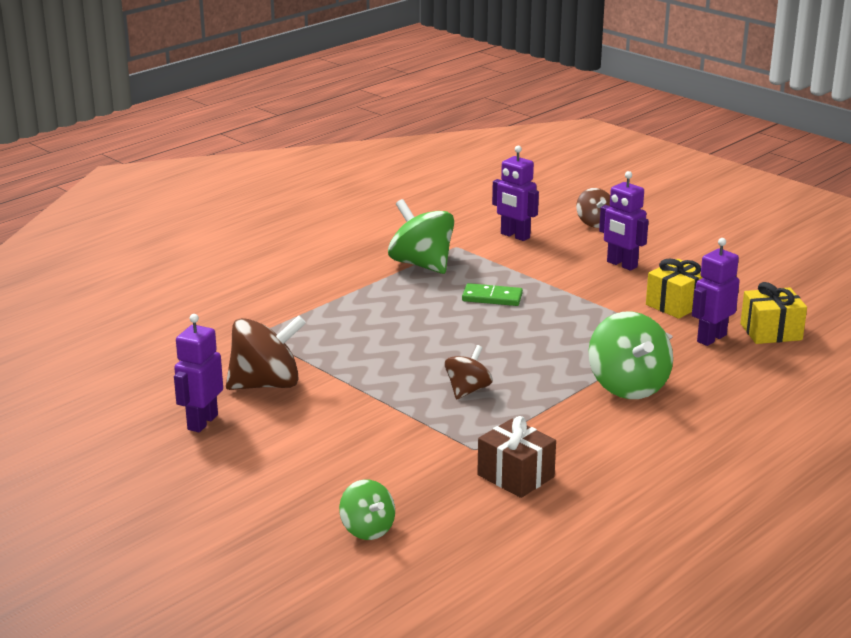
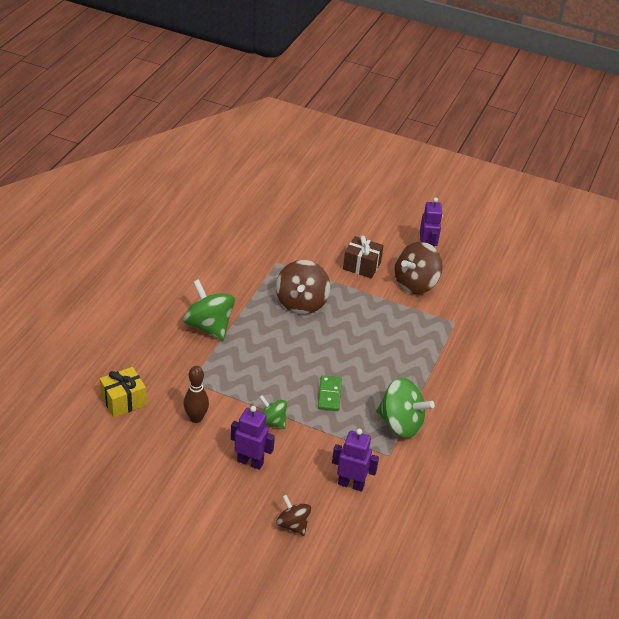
camera: 155 degrees right, 15 degrees up
(367, 529) = (303, 209): green spinning top -> green spinning top (272, 421)
(467, 390) = (301, 303): brown spinning top -> brown spinning top, size x1.72
(492, 297) = (329, 395): green domino -> green domino turned 75 degrees counterclockwise
(515, 476) = (248, 250): brown gift -> brown gift (361, 266)
(676, 304) = (196, 418): yellow gift -> brown bowling pin
(711, 338) = (164, 384): purple robot -> none

